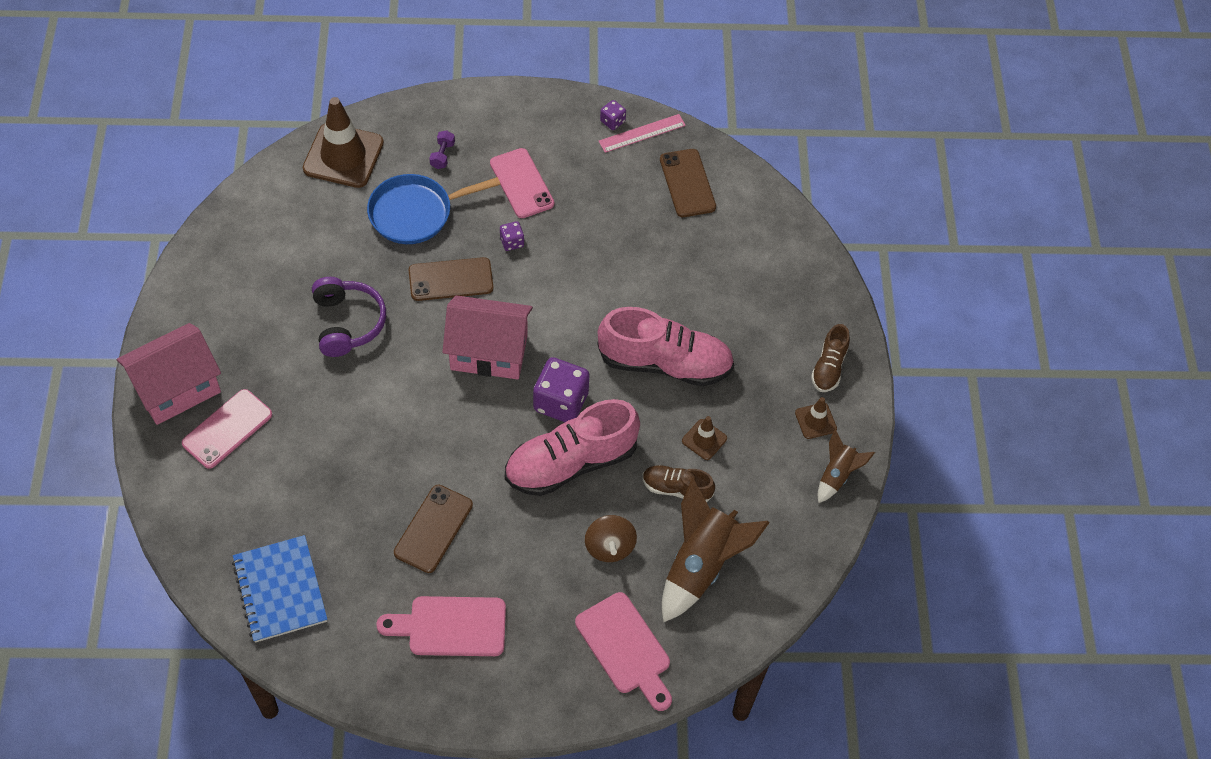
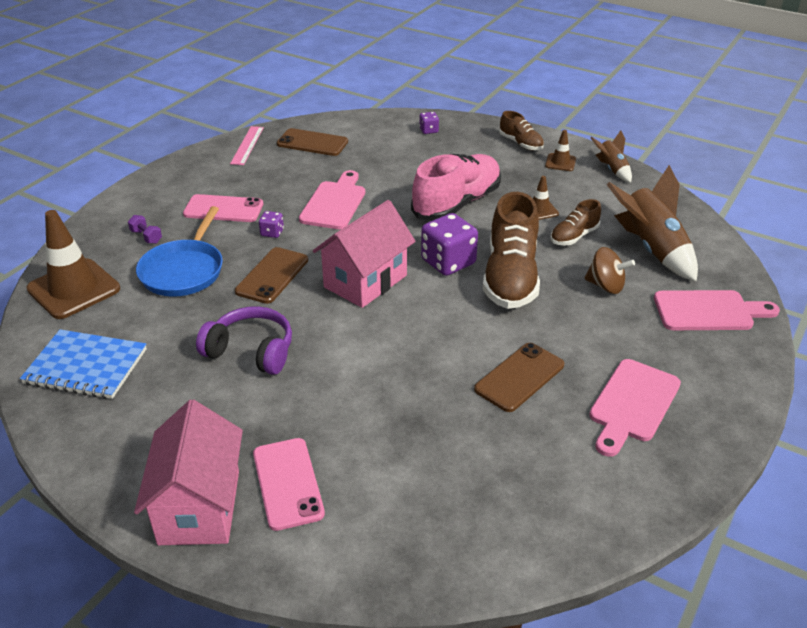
camera: 55 degrees left, 20 degrees down
(280, 590) = (517, 514): blue notebook -> blue notebook (86, 366)
(433, 529) = (519, 377): brown phone -> brown phone turned 75 degrees clockwise
(570, 463) = (510, 277): pink shoe -> brown shoe
(593, 262) = (334, 203): none -> pink cutting board
(612, 121) = (221, 153): purple dice -> purple dice (429, 130)

